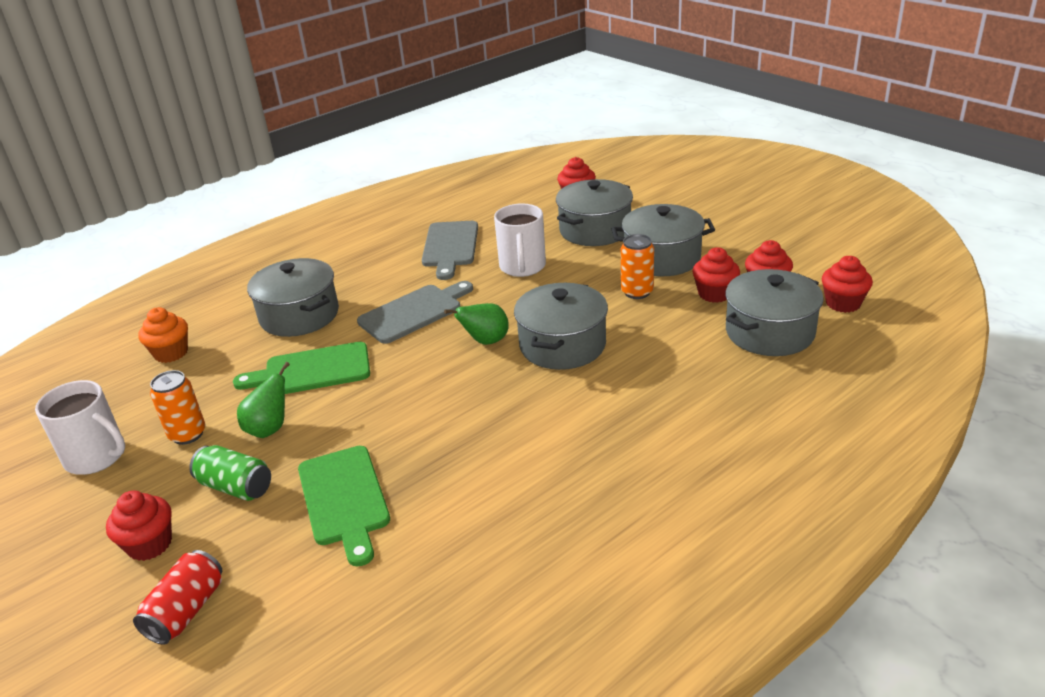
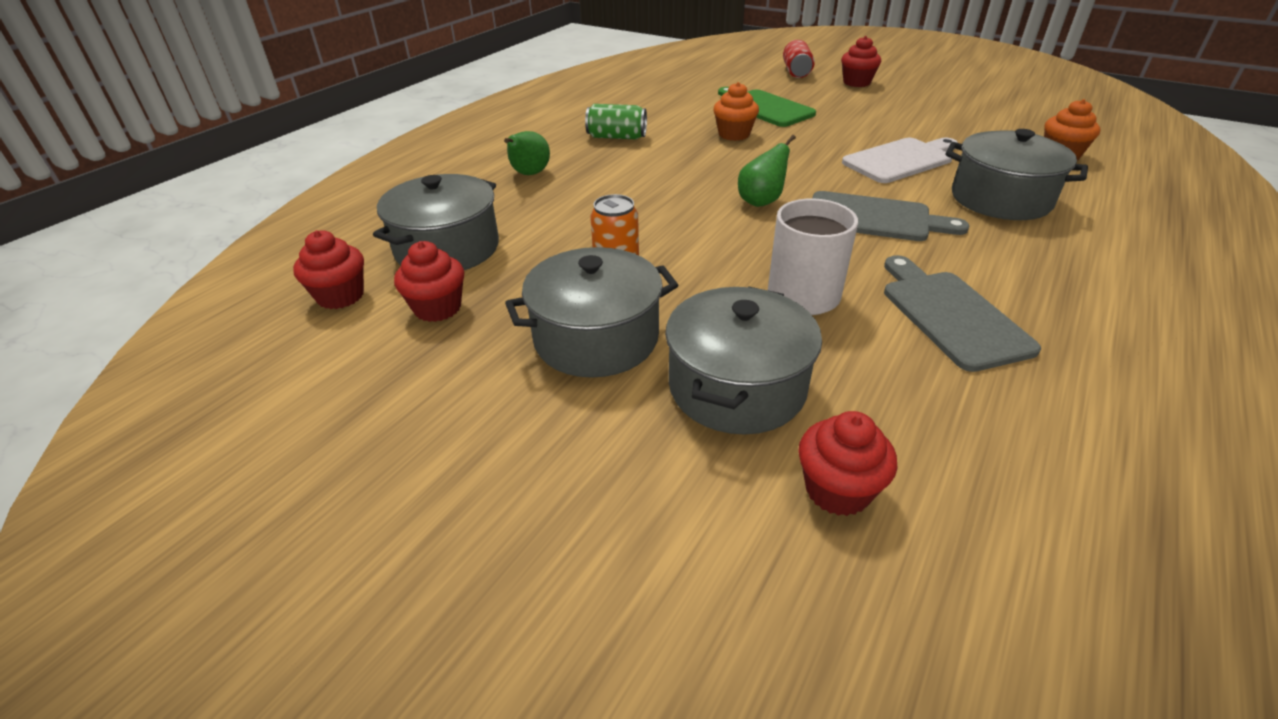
camera: 160 degrees right, 5 degrees up
(96, 457) = (970, 102): white mug -> none
(188, 434) = (929, 117): orange can -> none
(236, 487) = (845, 103): green can -> green can (616, 137)
(269, 429) = (872, 127): green pear -> green pear (529, 174)
(311, 370) = (901, 160): green cutting board -> white cutting board
(414, 312) = (874, 218): grey cutting board -> grey cutting board turned 105 degrees counterclockwise
(432, 444) = (734, 134): none -> orange cupcake
(562, 345) = (676, 208): grey pot -> none
(714, 294) = (511, 288): red cupcake -> none

